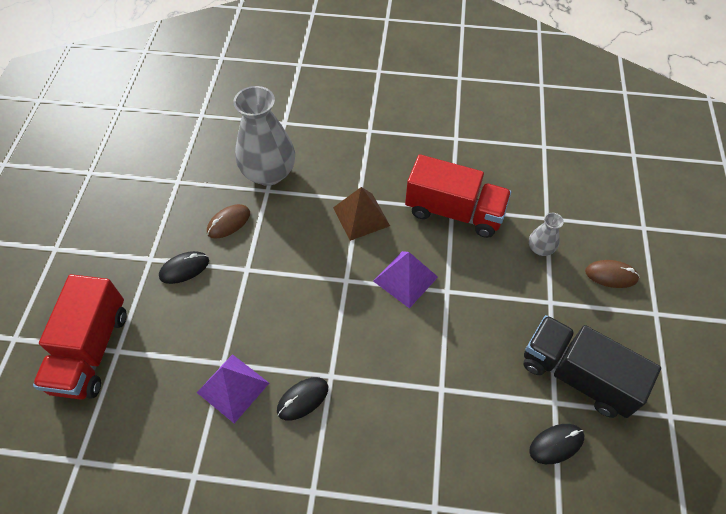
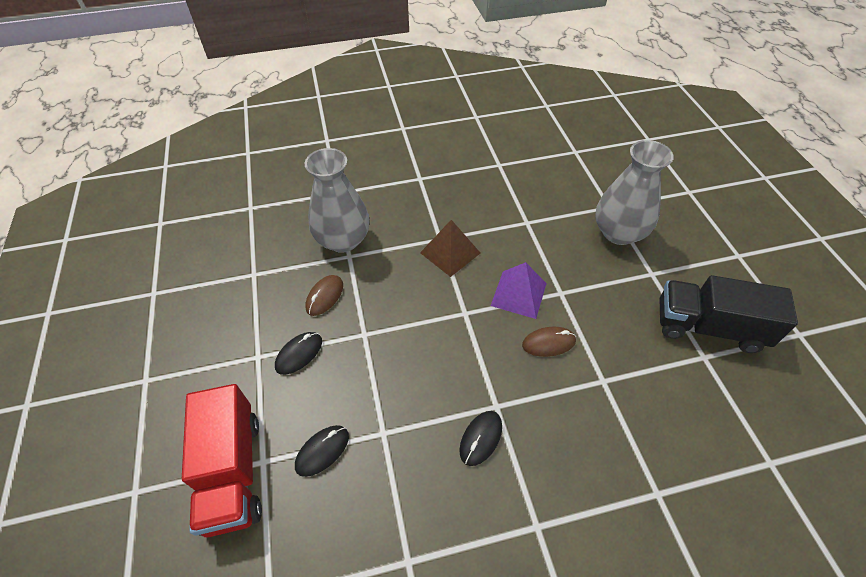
camera: 20 degrees left, 5 degrees down
(233, 387) = (405, 453): purple pyramid -> none
(454, 211) = (530, 224): red truck -> none
(540, 248) = (618, 232): grey vase -> grey vase, size x2.14
(556, 444) = (726, 393): black mouse -> black mouse (322, 451)
(611, 275) = (686, 236): brown mouse -> brown mouse (548, 343)

